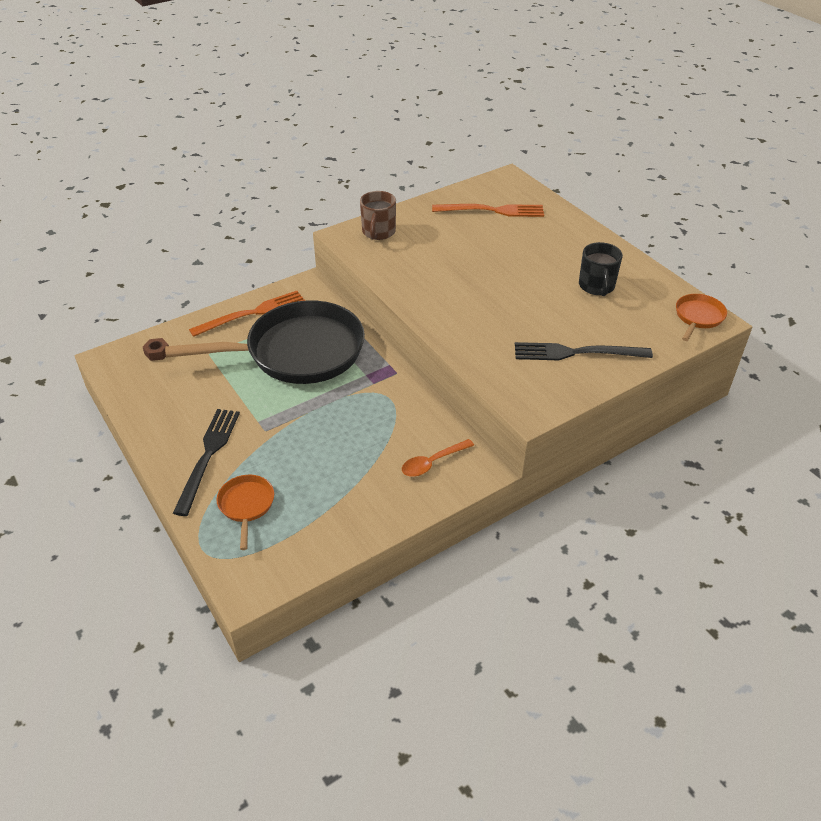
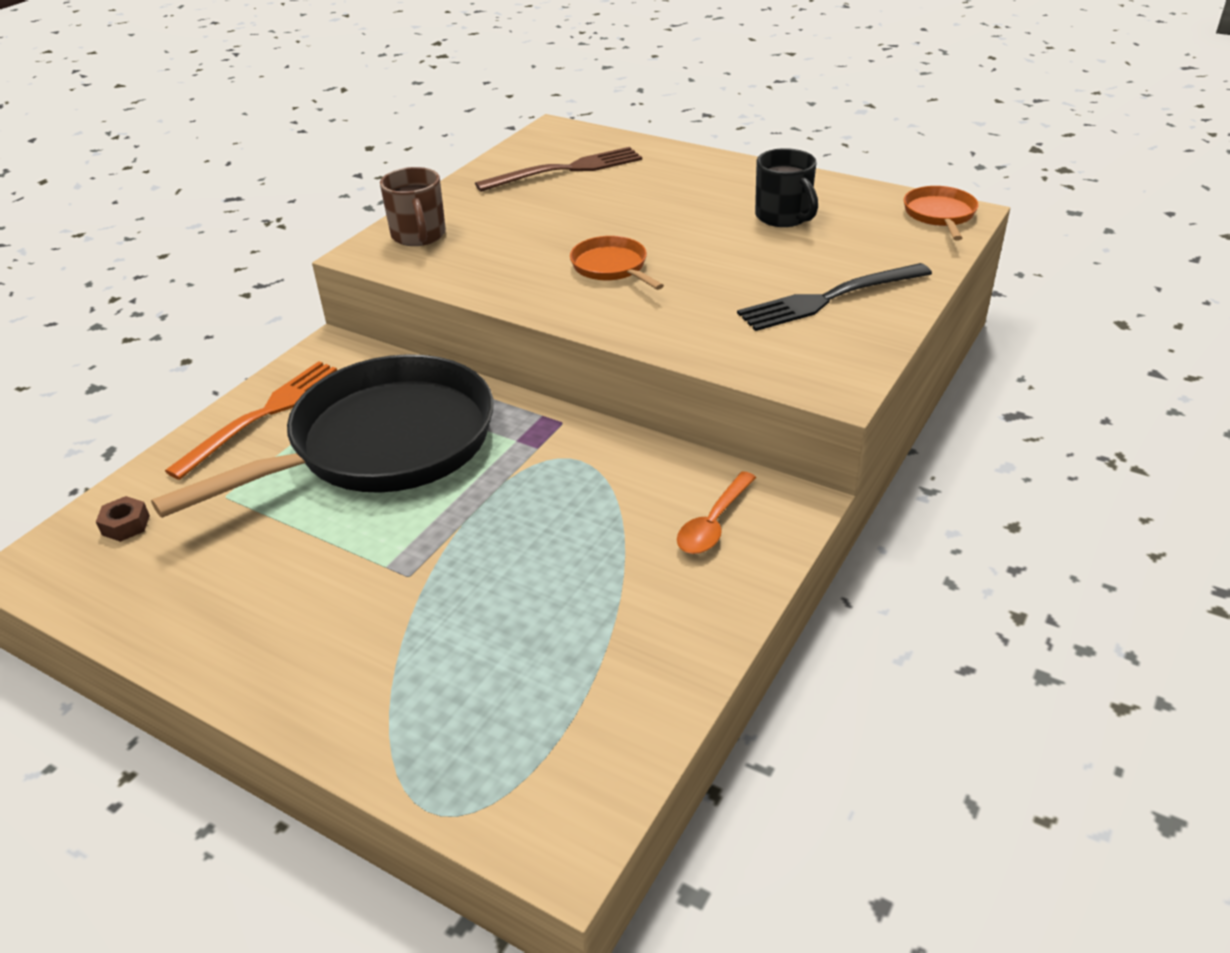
camera: 25 degrees left, 5 degrees down
(208, 456) = (333, 651): black fork -> none
(246, 506) = (460, 704): orange pan -> orange pan (612, 267)
(493, 211) = (566, 170): orange fork -> brown fork

